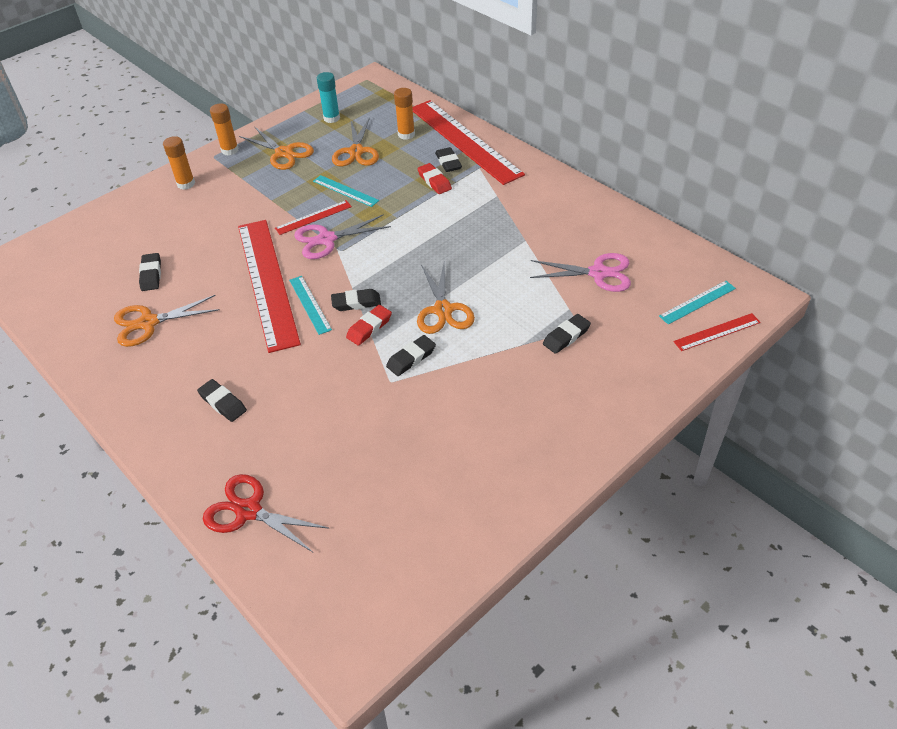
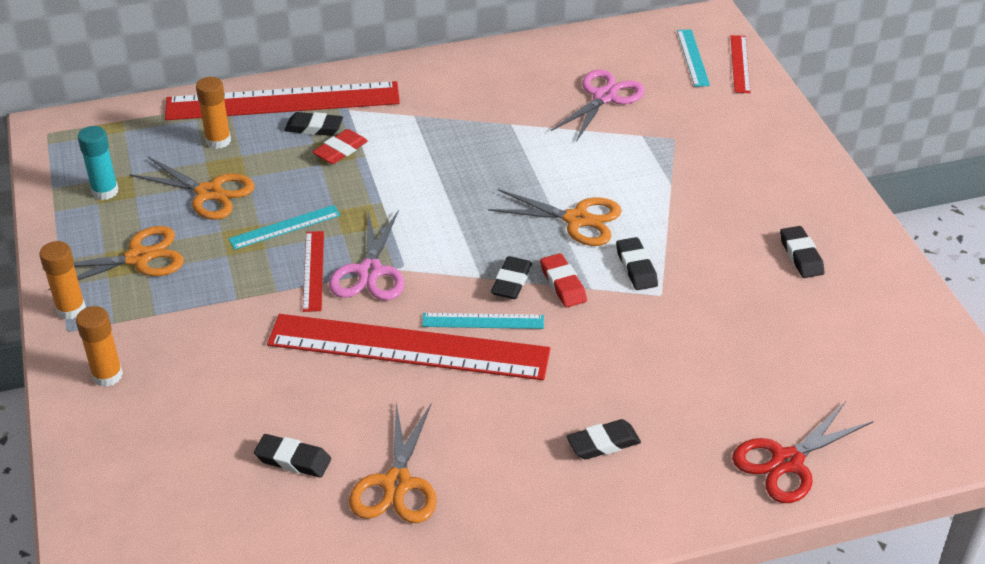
camera: 65 degrees left, 5 degrees down
(434, 181) = (340, 150): red eraser -> red eraser turned 45 degrees counterclockwise
(566, 336) = (681, 152): black eraser -> black eraser (801, 256)

